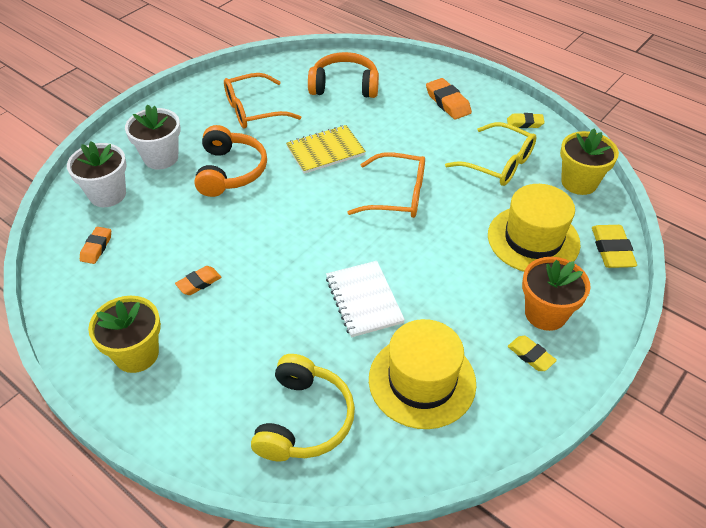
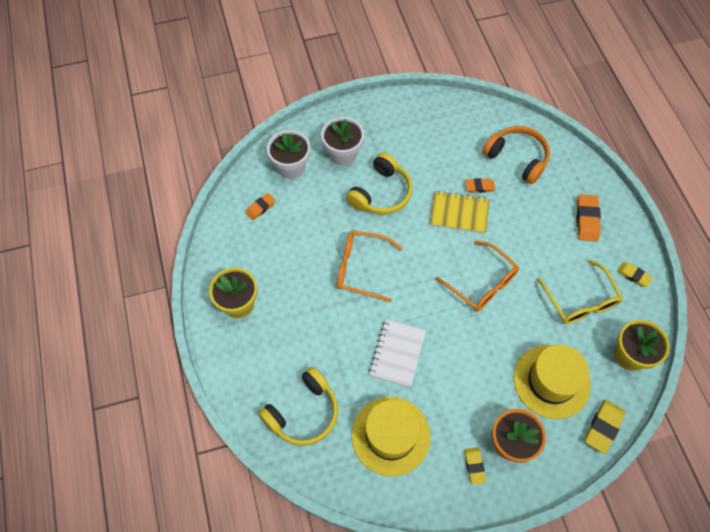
camera: 35 degrees right, 15 degrees up
(199, 283) = (304, 274): orange eraser -> orange eraser (479, 187)
(230, 171) = (381, 193): orange headphones -> yellow headphones
(253, 110) = (433, 145): orange glasses -> orange glasses (361, 268)

